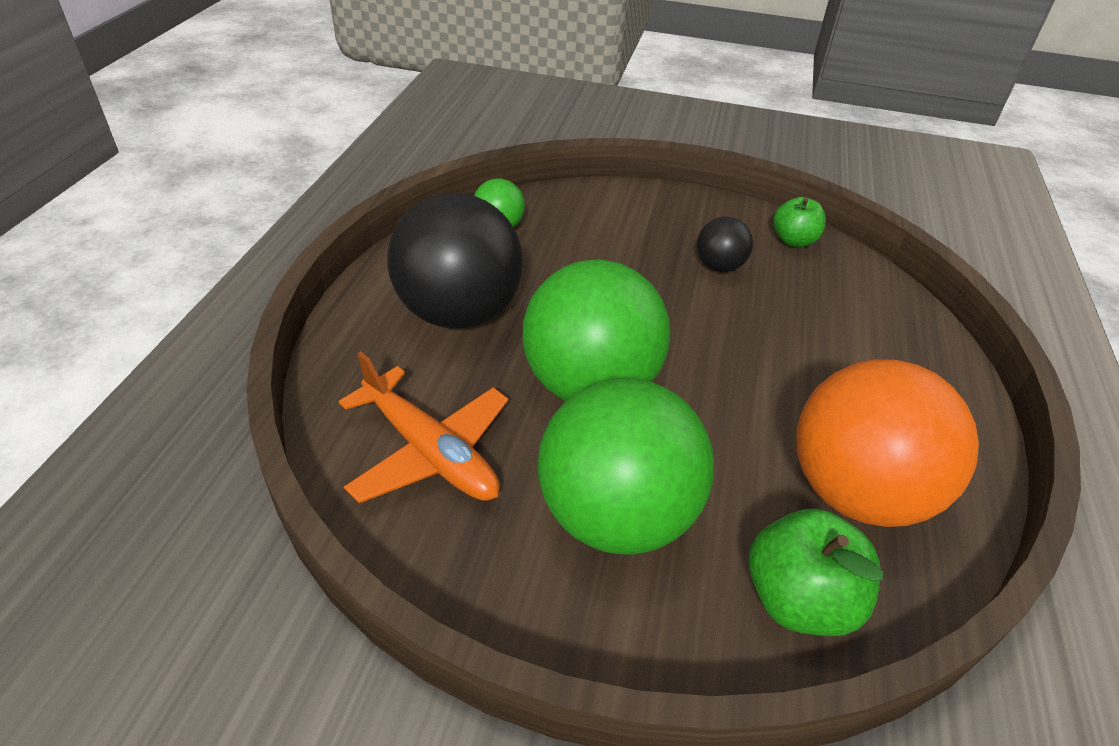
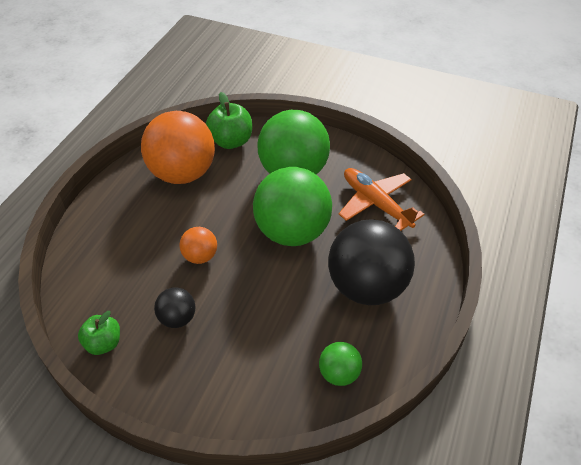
camera: 170 degrees left, 5 degrees up
(730, 339) = (200, 256): none -> orange ball

